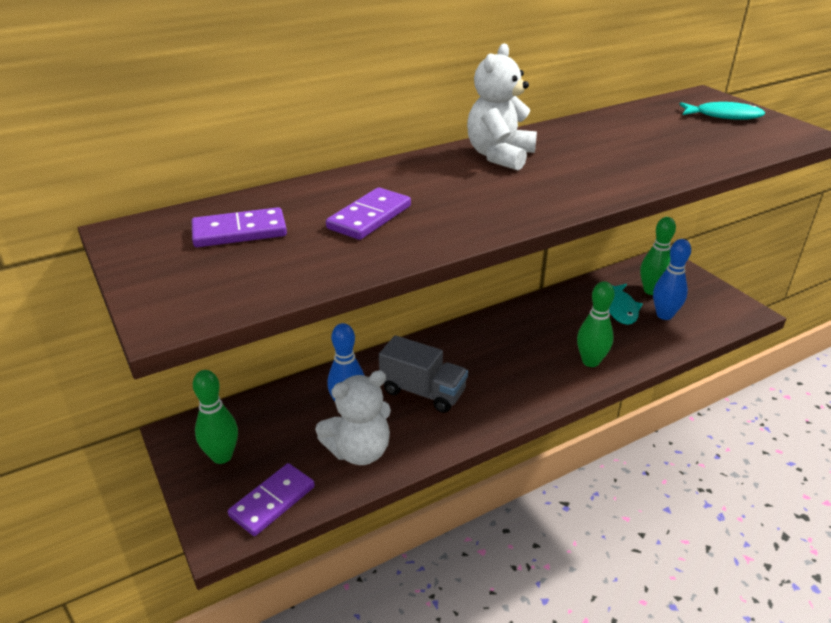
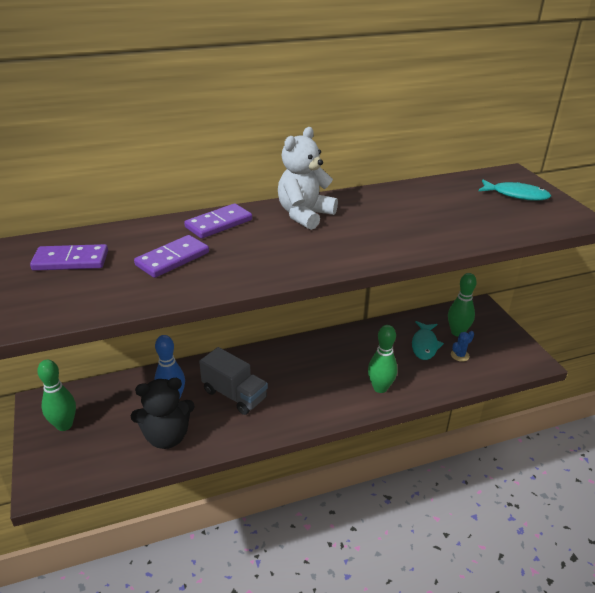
camera: 10 degrees right, 0 degrees up
(272, 501) = (87, 467): purple domino -> purple domino (219, 224)
(359, 451) = (167, 437): white teddy bear -> black teddy bear
(664, 315) = (460, 355): blue bowling pin -> blue cactus

